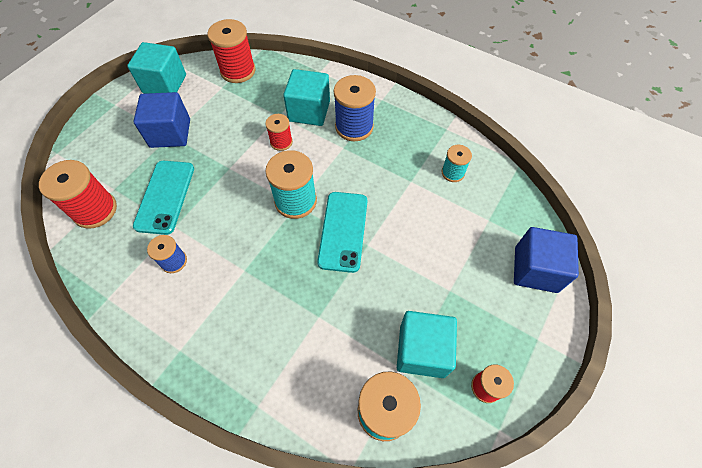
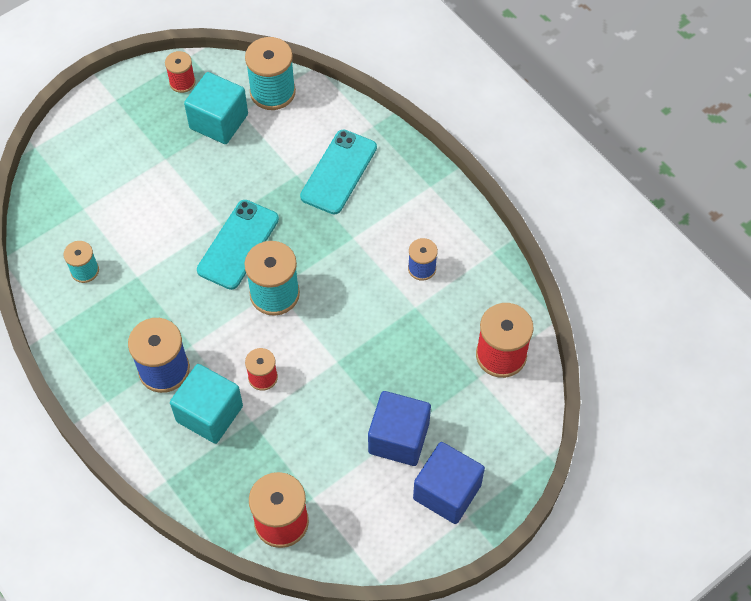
camera: 160 degrees left, 0 degrees up
(165, 84) = (392, 532): turquoise cube -> none
(165, 197) = (419, 347): turquoise phone -> turquoise phone (339, 172)
(535, 269) = (73, 150): blue cube -> blue cube (447, 492)

